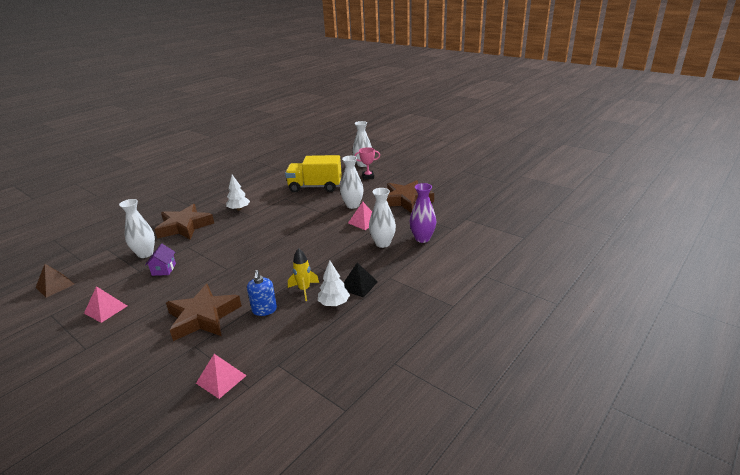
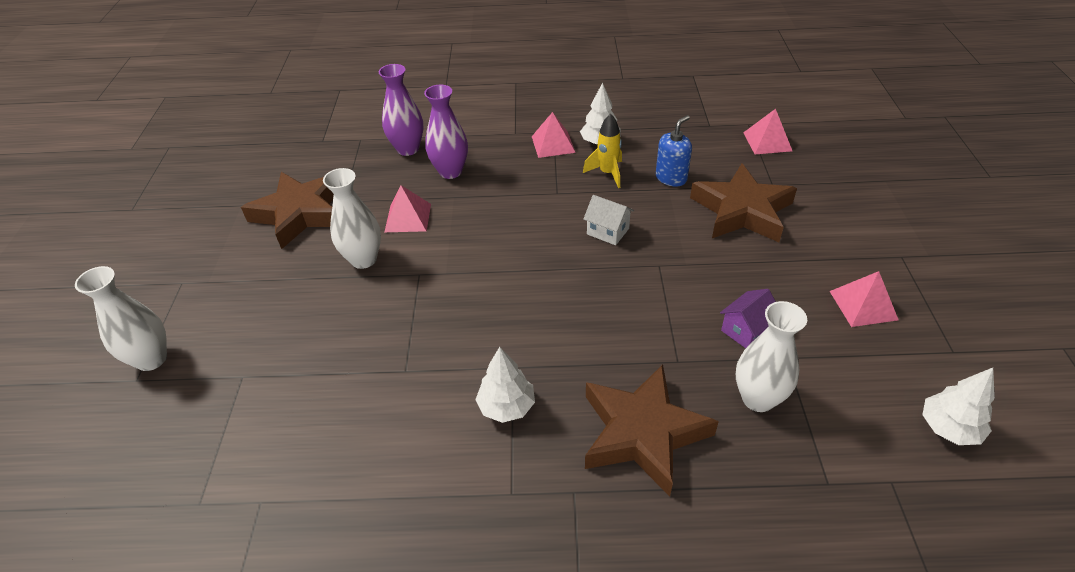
camera: 130 degrees left, 15 degrees up
(55, 285) = (948, 428): brown pyramid -> white tree
(267, 266) = (608, 231): none -> white house
(315, 187) = (321, 359): yellow truck -> none
(358, 285) = (553, 144): black pyramid -> pink pyramid
(368, 176) = (220, 312): pink trophy -> none
(382, 243) = (450, 171): white vase -> purple vase

